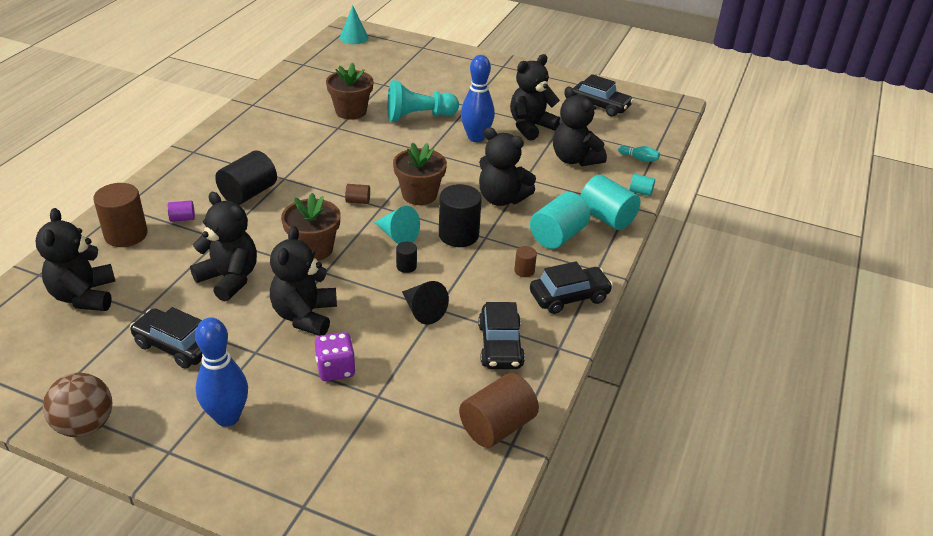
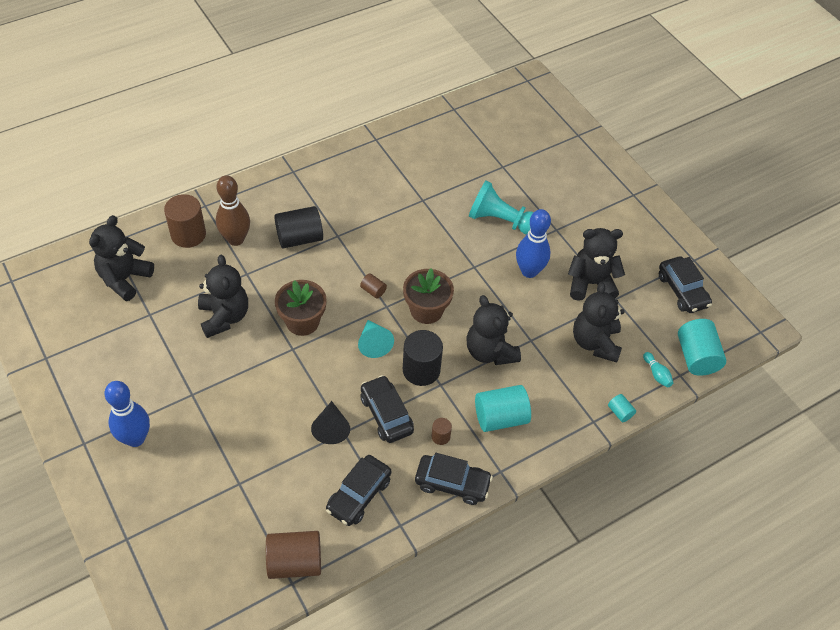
camera: 35 degrees right, 15 degrees up
(85, 425) = (53, 391): brown ball -> none
(176, 346) = (148, 358): black car -> black car (386, 414)
(182, 218) = (236, 239): purple cylinder -> brown bowling pin
(305, 316) = (247, 382): black teddy bear -> none
(335, 369) = (230, 442): purple dice -> none
(351, 111) = (448, 186): brown flower pot -> none
(354, 37) = (525, 94): turquoise cone -> none
(406, 266) = (355, 378): black cylinder -> none
(606, 217) = (561, 423): turquoise cylinder -> turquoise cylinder (696, 357)

